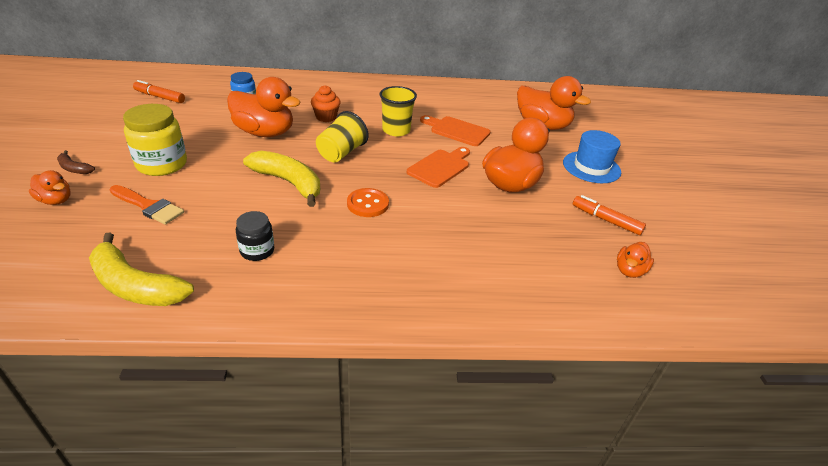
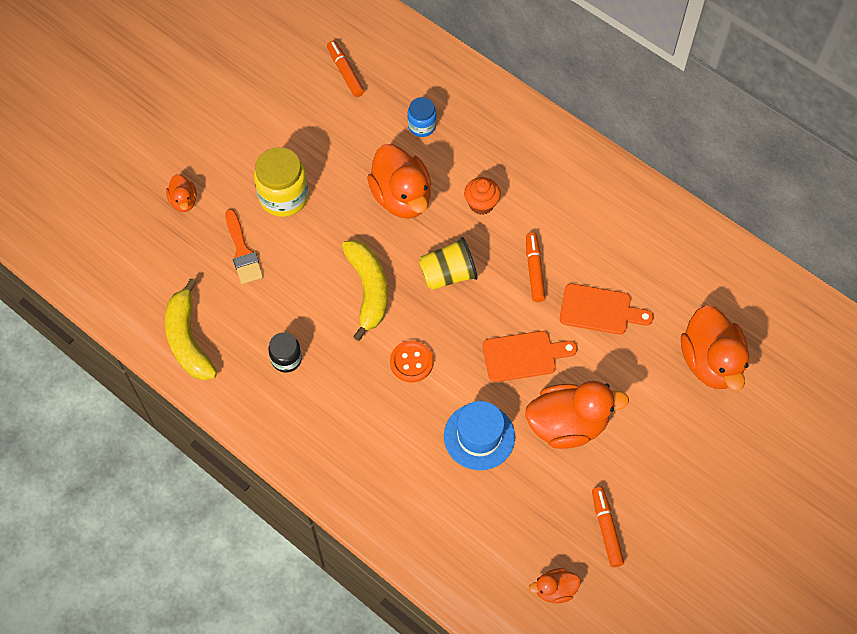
camera: 45 degrees right, 25 degrees up
(74, 168) = (215, 161): brown banana -> none
(396, 130) = (534, 270): yellow cup -> orange marker
(457, 131) = (600, 310): orange cutting board -> orange cutting board turned 120 degrees clockwise
(591, 167) = (684, 458): blue hat -> blue hat (479, 436)

